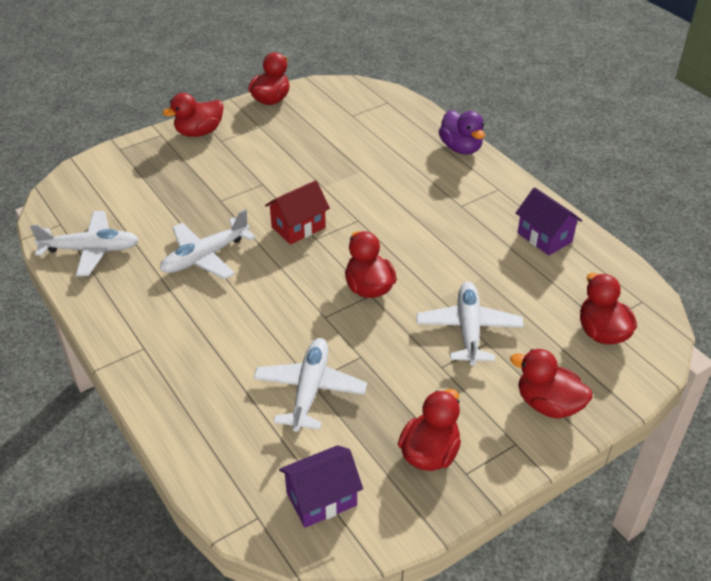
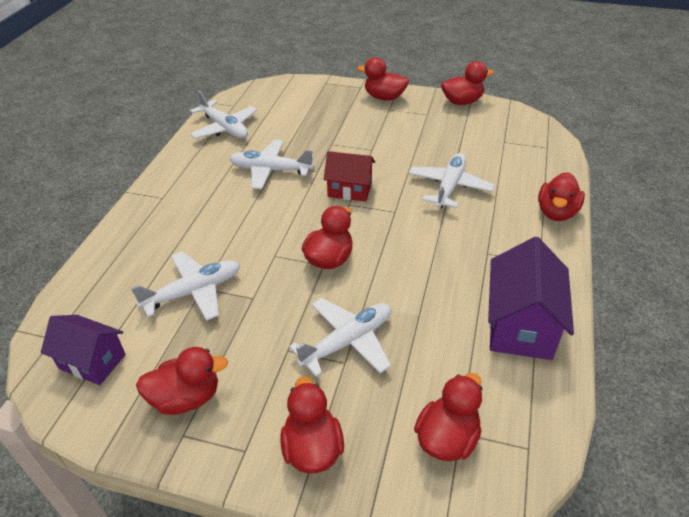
camera: 50 degrees right, 0 degrees up
(367, 175) = (449, 187): none -> white plane
(461, 148) = (556, 213): purple duck -> red duck
(544, 237) = (520, 325): purple house -> purple house, size x1.53

